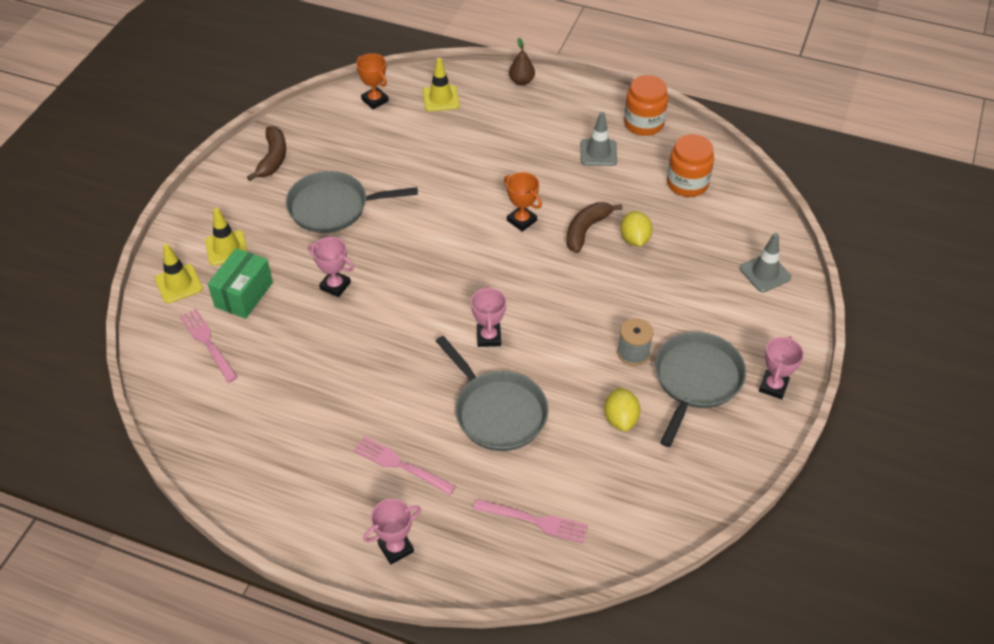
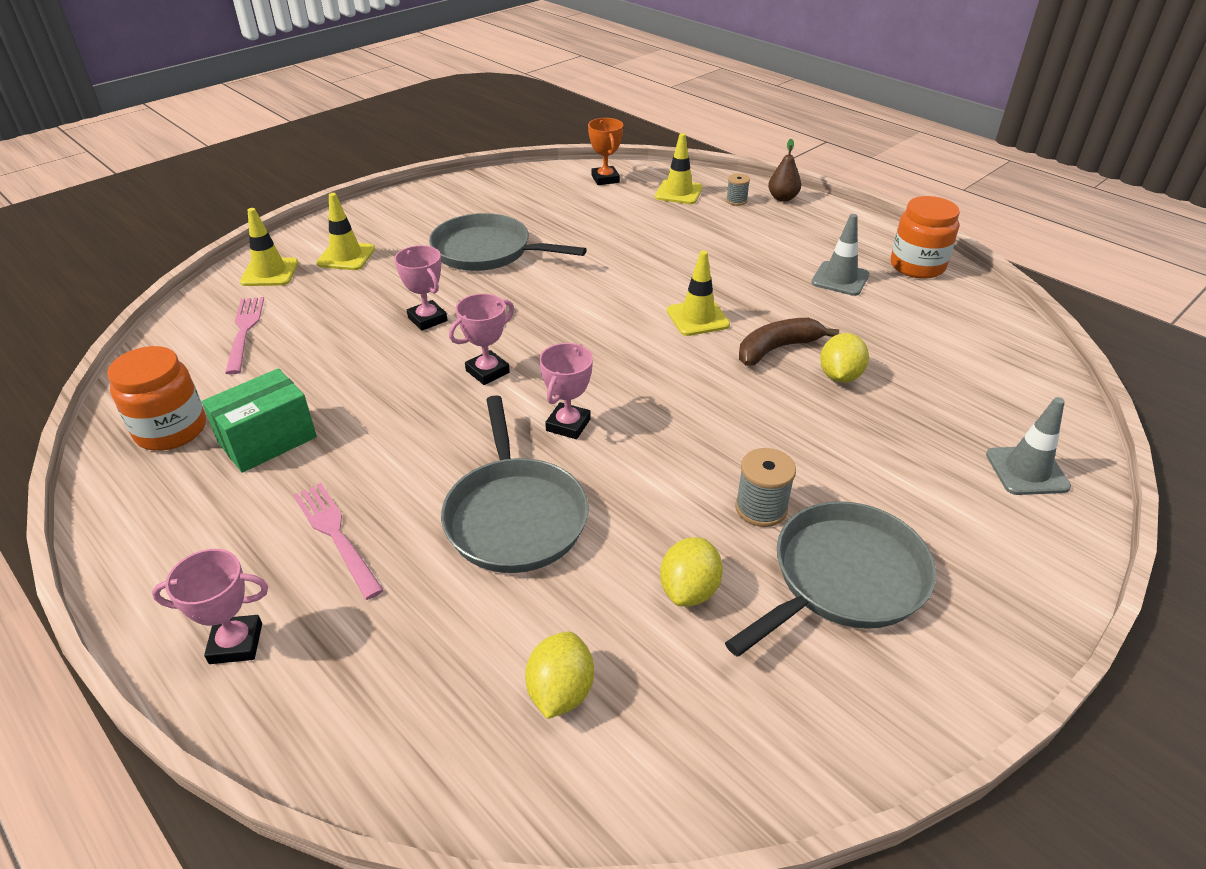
camera: 25 degrees right, 10 degrees down
(244, 295) = (324, 300): green box -> green box (268, 440)
(273, 158) = (461, 199): brown banana -> none
(489, 94) = (736, 201): none -> grey spool
(521, 220) = (697, 318): orange trophy -> yellow traffic cone
(534, 521) = (458, 689): pink fork -> none
(587, 500) = (560, 692): none -> yellow lemon
(687, 183) = (948, 337): orange jar -> orange jar (171, 430)
(773, 386) = (977, 634): pink trophy -> pink trophy (487, 371)

